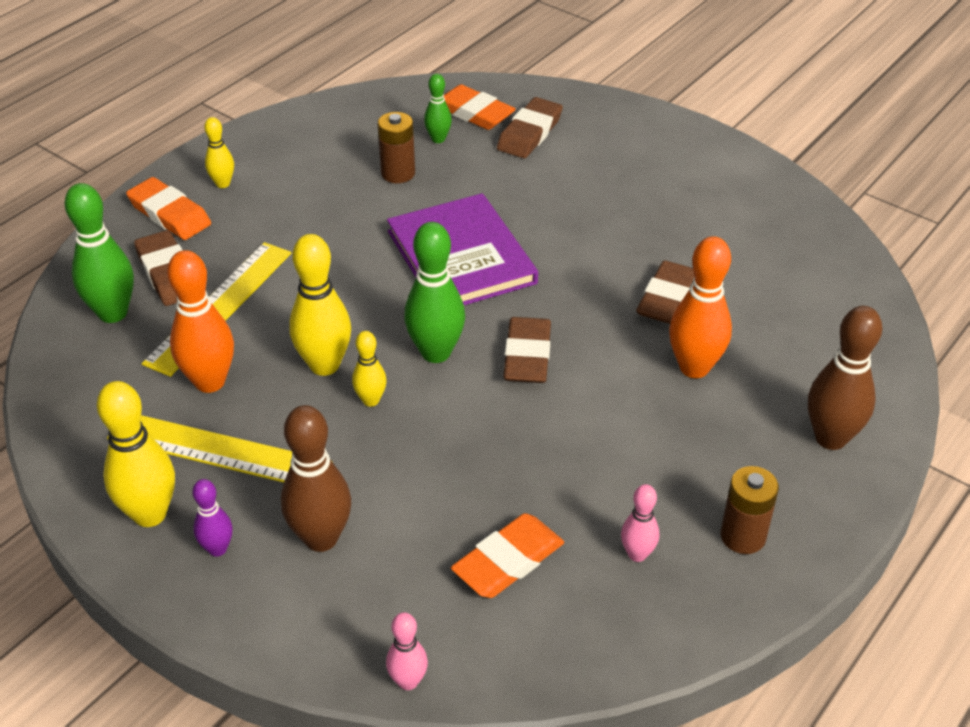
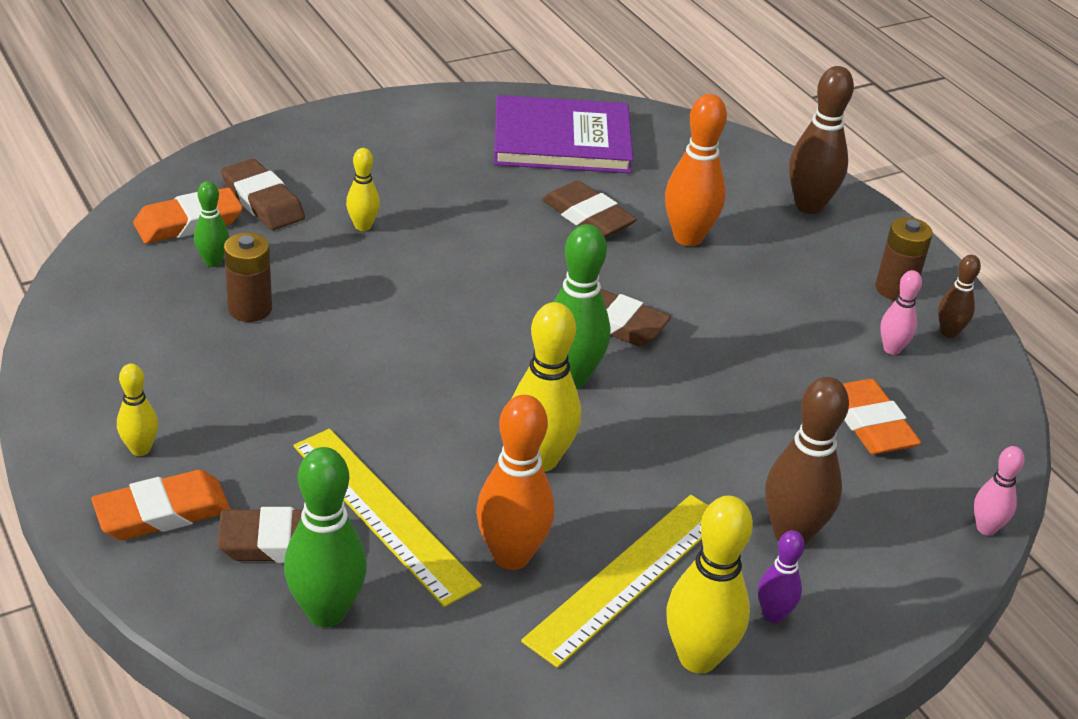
camera: 70 degrees left, 5 degrees down
(371, 400) = (615, 443): yellow bowling pin -> yellow bowling pin (363, 226)
(461, 257) = (434, 313): purple book -> purple book (562, 140)
(702, 596) = (949, 332): none -> brown bowling pin

